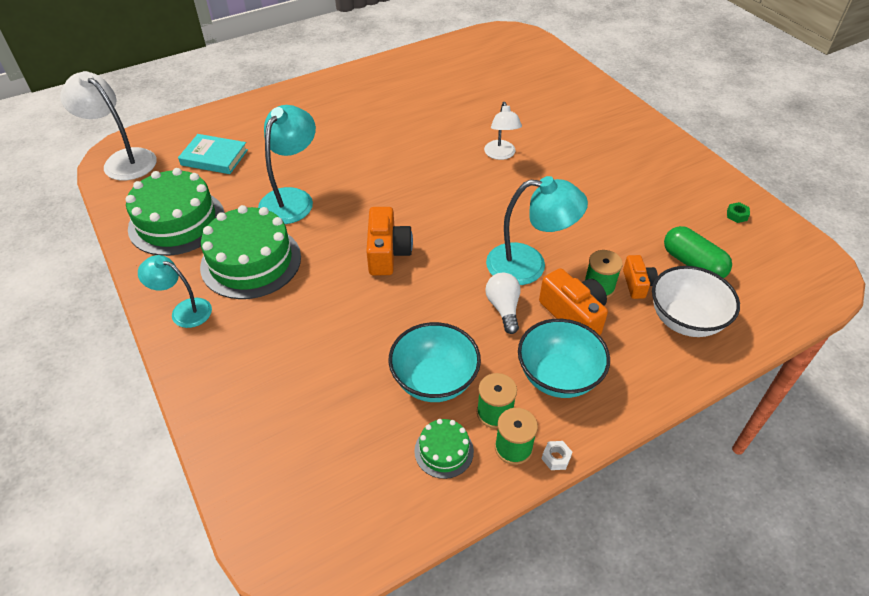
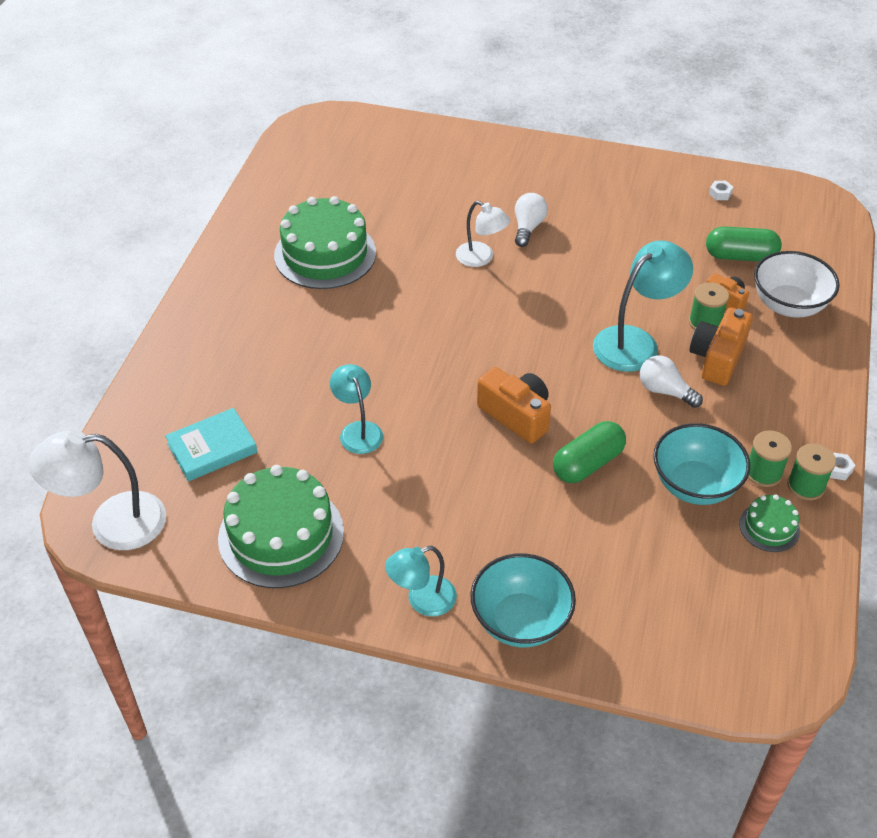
camera: 45 degrees left, 0 degrees up
(251, 261) = (412, 513): green cake -> green cake (325, 254)
(292, 198) = (358, 430): turquoise lamp -> turquoise lamp, size x0.63
(386, 312) = (588, 464): none -> green capsule
(557, 155) = (528, 227): none -> white light bulb
(558, 376) = (767, 412): turquoise bowl -> turquoise bowl (520, 621)
(573, 315) = (717, 358): orange camera -> orange camera turned 75 degrees counterclockwise
(736, 215) = (720, 194): green nut -> white nut

